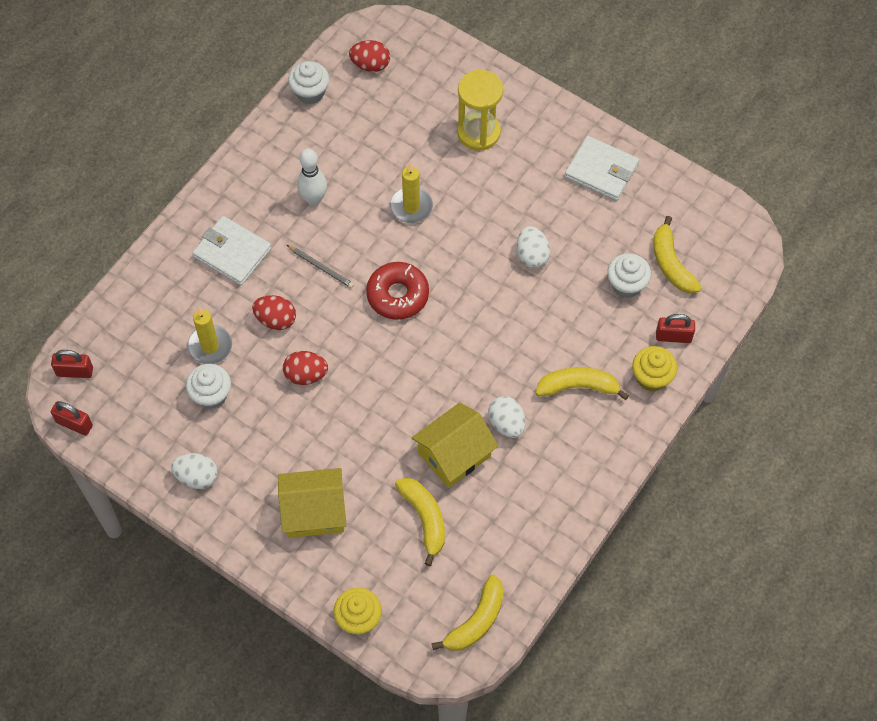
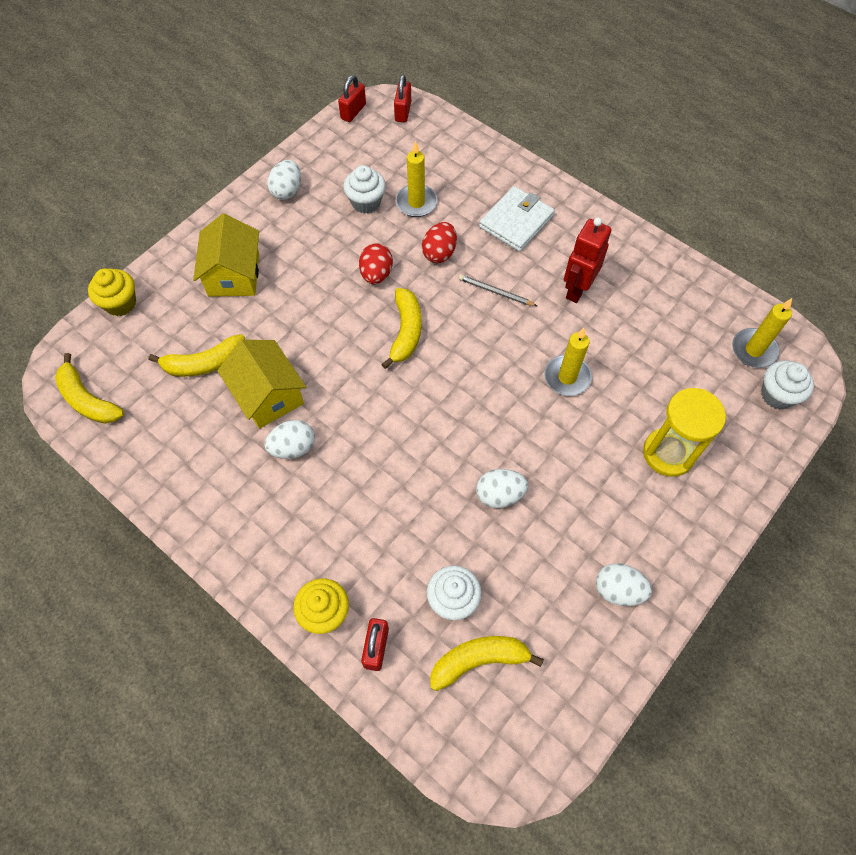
camera: 95 degrees right, 0 degrees up
(310, 92) = (711, 292): white cupcake -> white cupcake (777, 395)
(313, 199) = (577, 289): white bowling pin -> red robot
(321, 267) = (495, 292): grey pencil -> grey pencil turned 75 degrees clockwise
(370, 65) = (754, 350): red egg -> yellow candle
(397, 295) = (458, 357): red donut -> none
(578, 387) = (325, 526): yellow banana -> yellow banana (405, 332)
(601, 170) = (618, 590): white wallet -> white egg

